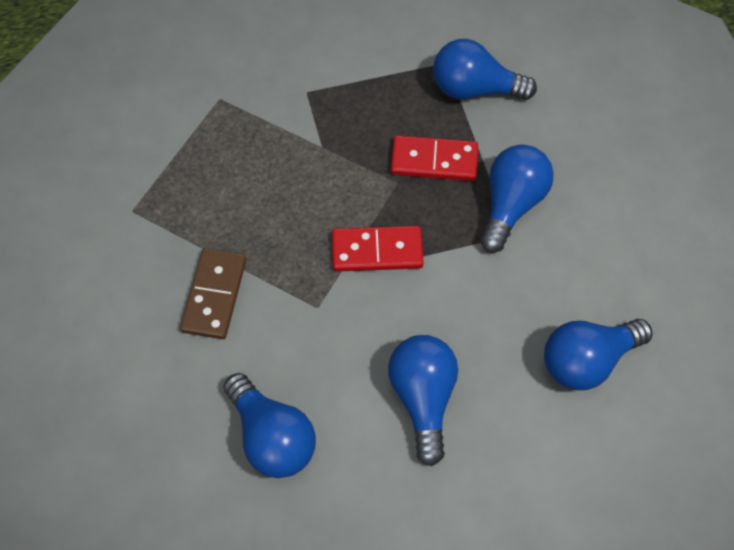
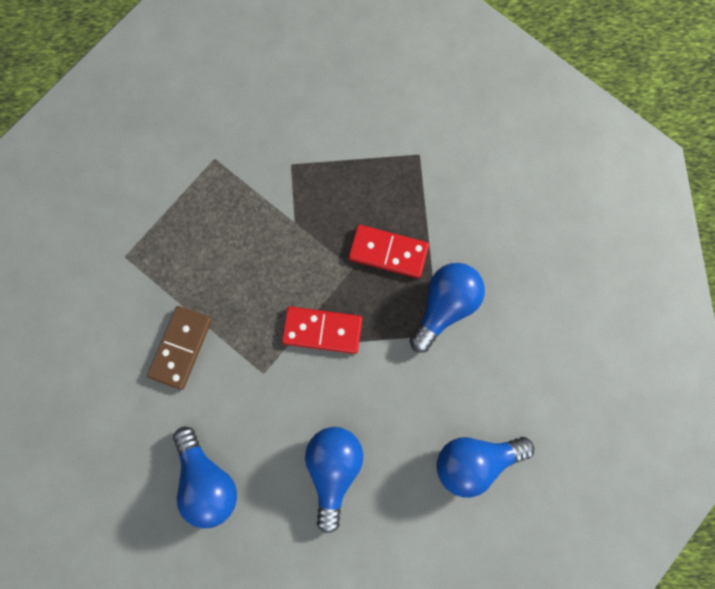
camera: 10 degrees right, 15 degrees up
(474, 89) = (438, 186): blue light bulb -> none

